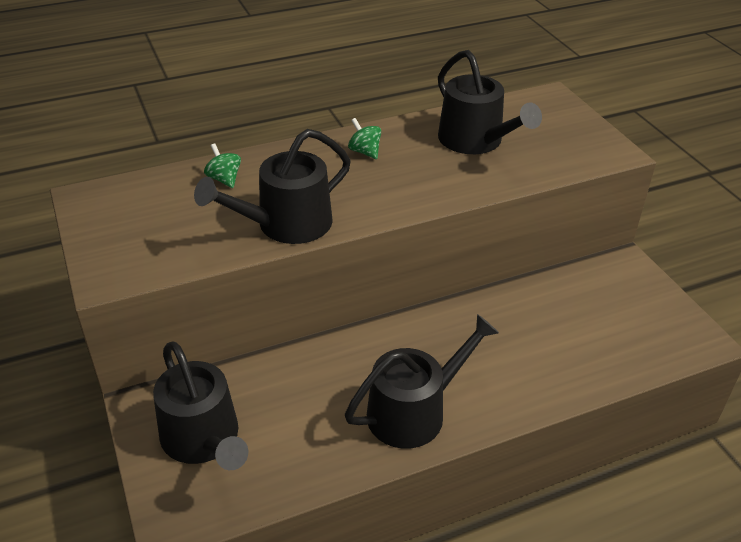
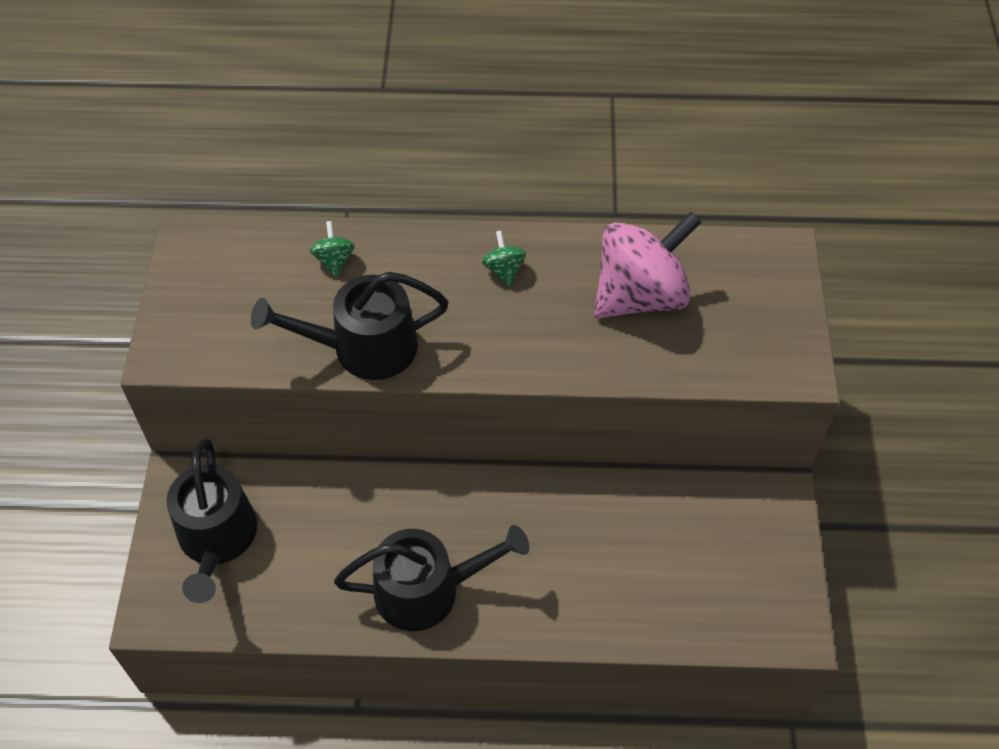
camera: 25 degrees right, 15 degrees up
(475, 141) = (640, 295): black watering can -> pink spinning top

